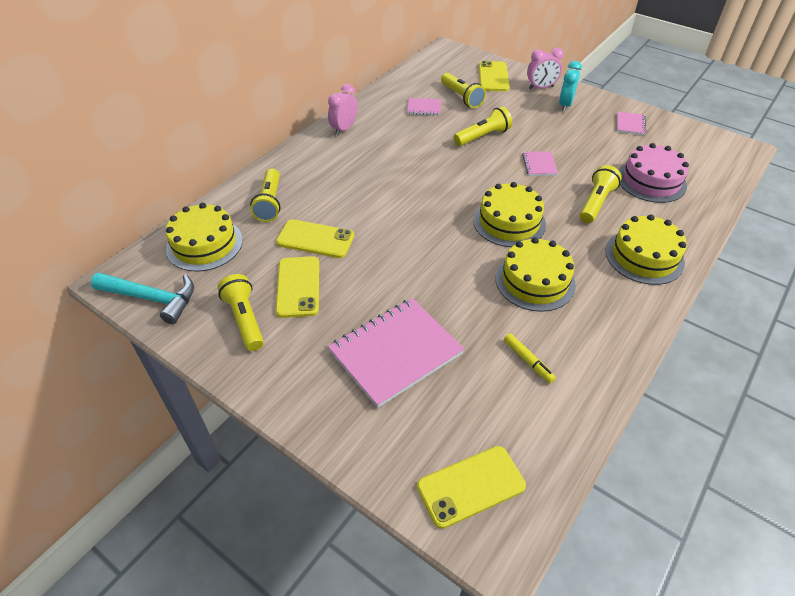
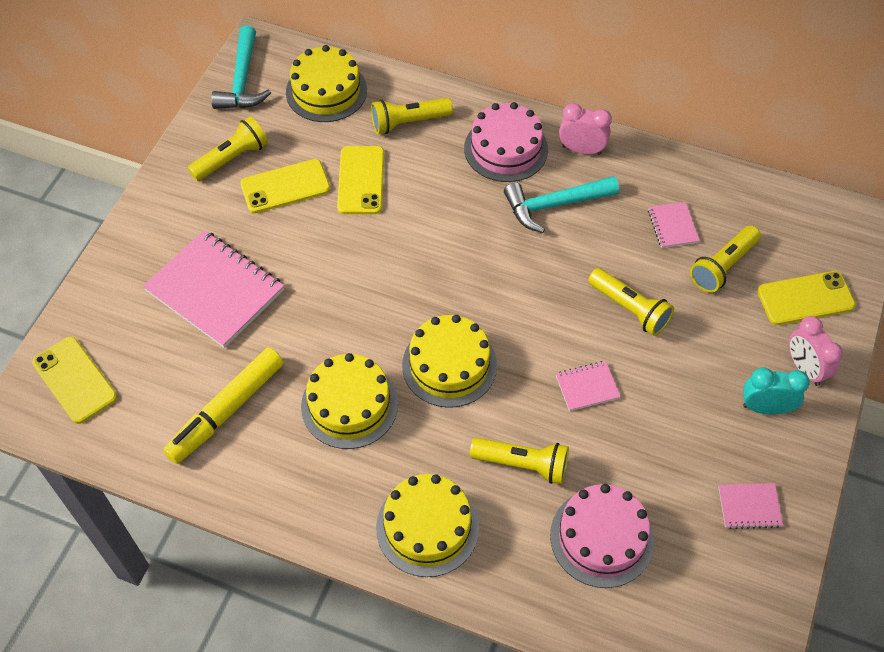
camera: 75 degrees right, 10 degrees up
(324, 160) = (506, 149): none -> pink cake
(386, 149) = (554, 205): none -> turquoise hammer
(528, 361) = (227, 410): yellow marker -> yellow marker, size x2.07

